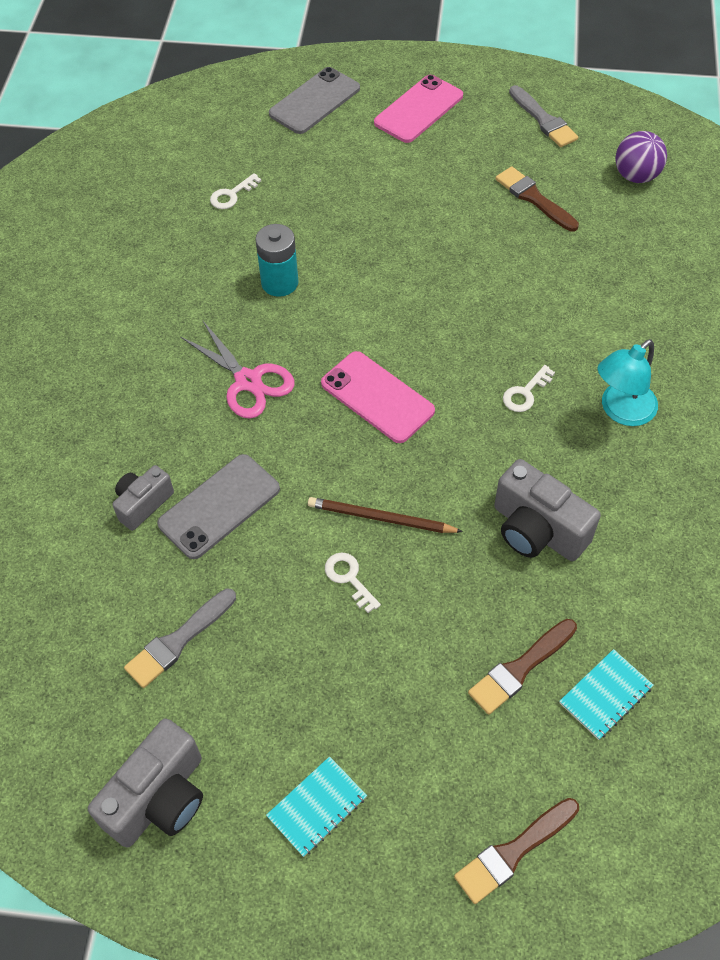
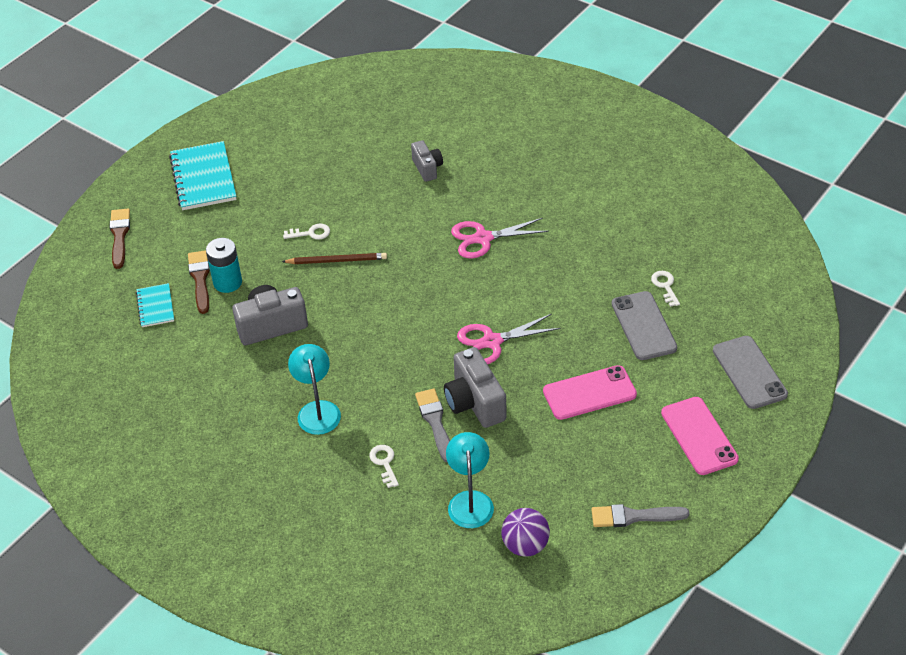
camera: 120 degrees right, 10 degrees down
(159, 798) = (256, 129): grey camera -> grey camera (474, 402)
(178, 641) = (331, 158): grey brush -> grey brush (435, 422)
(219, 506) = (400, 197): grey phone -> grey phone (643, 326)
(279, 283) = (558, 282): turquoise battery -> turquoise battery (227, 282)
(317, 807) = (203, 178): turquoise notebook -> turquoise notebook, size x1.81
(377, 397) = (424, 293): pink phone -> pink phone (589, 393)
(380, 518) = (337, 260): brown pencil -> brown pencil turned 45 degrees clockwise
(409, 302) = (492, 342): none -> pink scissors
(525, 393) = (370, 367): white key -> white key (384, 463)
(534, 198) = (545, 462): brown brush -> none
(623, 232) = (470, 501): none -> turquoise lamp

